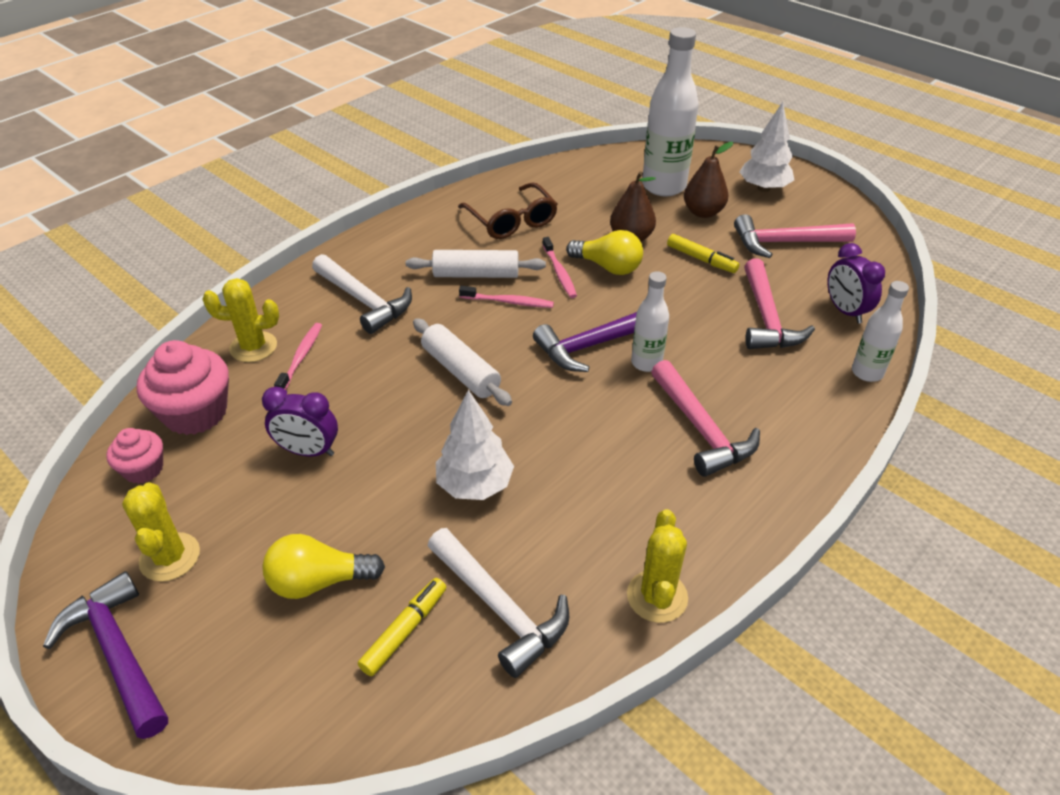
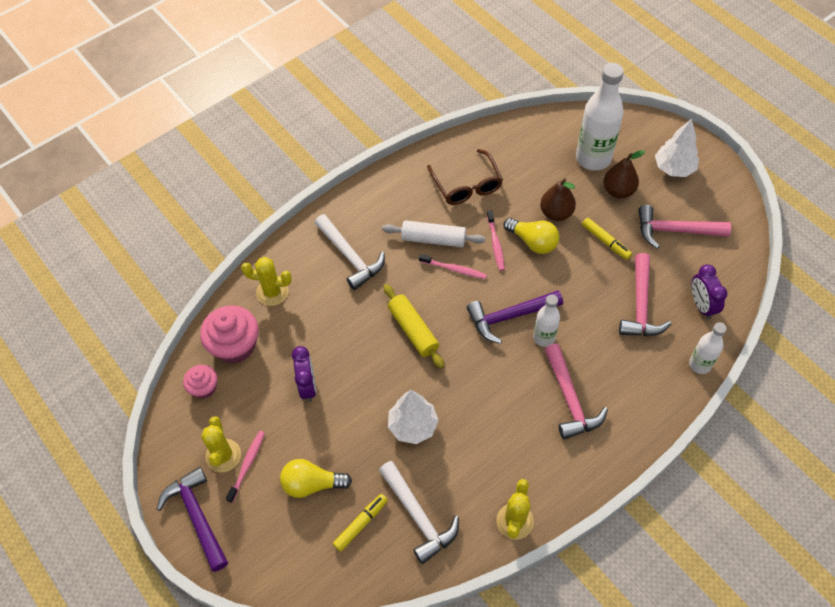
camera: 10 degrees right, 15 degrees up
(301, 357) = (304, 305): pink toothbrush -> pink toothbrush (247, 465)
(308, 451) = (307, 386): purple clock -> purple clock turned 120 degrees counterclockwise
(461, 371) = (413, 330): white rolling pin -> yellow rolling pin

